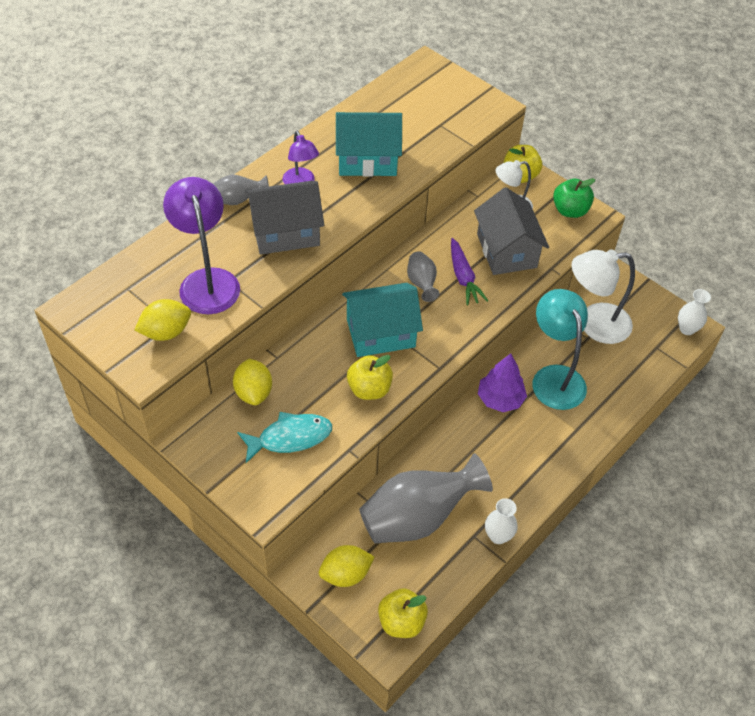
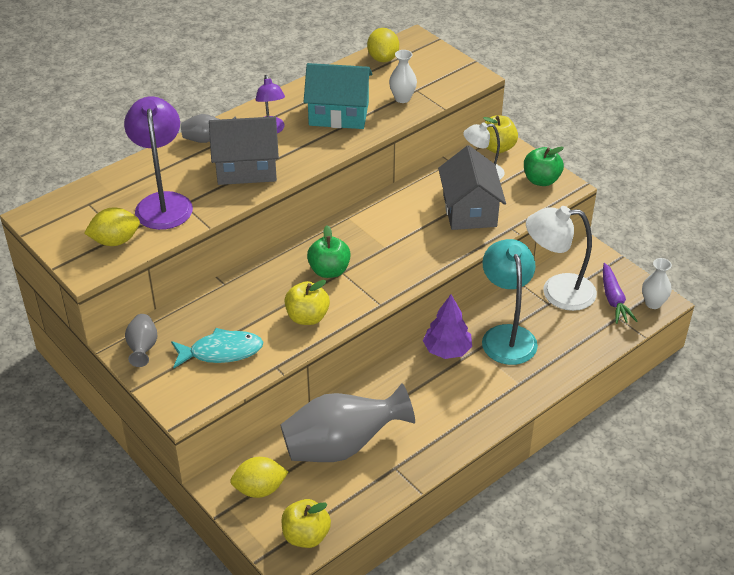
camera: 10 degrees right, 10 degrees down
(253, 392) = (195, 311): yellow lemon -> yellow lemon (383, 58)
(380, 333) = (329, 271): turquoise house -> green apple
(421, 283) = (379, 232): grey vase -> grey vase (143, 348)
(463, 277) = (421, 229): purple carrot -> purple carrot (613, 299)
(498, 536) = (419, 470): white vase -> white vase (402, 98)

